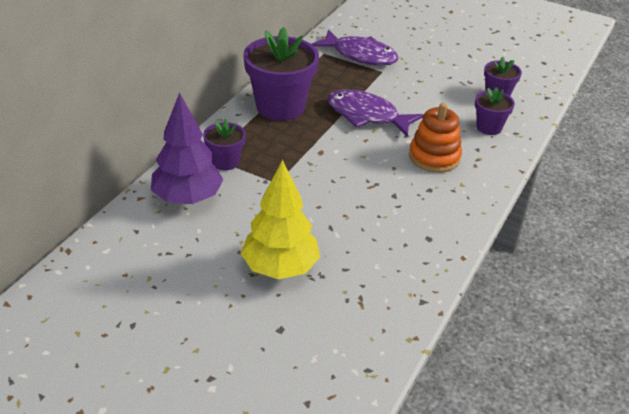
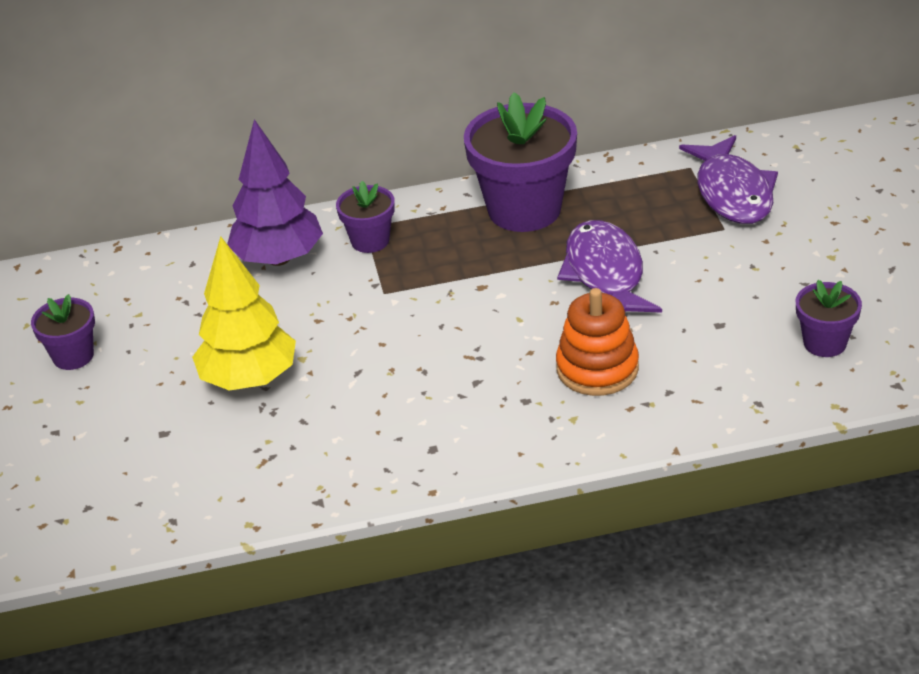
camera: 55 degrees right, 0 degrees up
(489, 127) = (733, 375): purple flower pot -> purple flower pot (73, 356)

